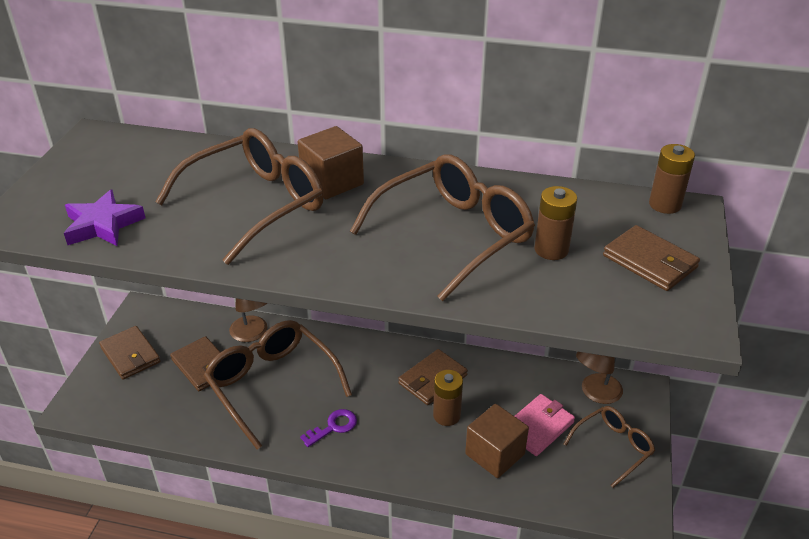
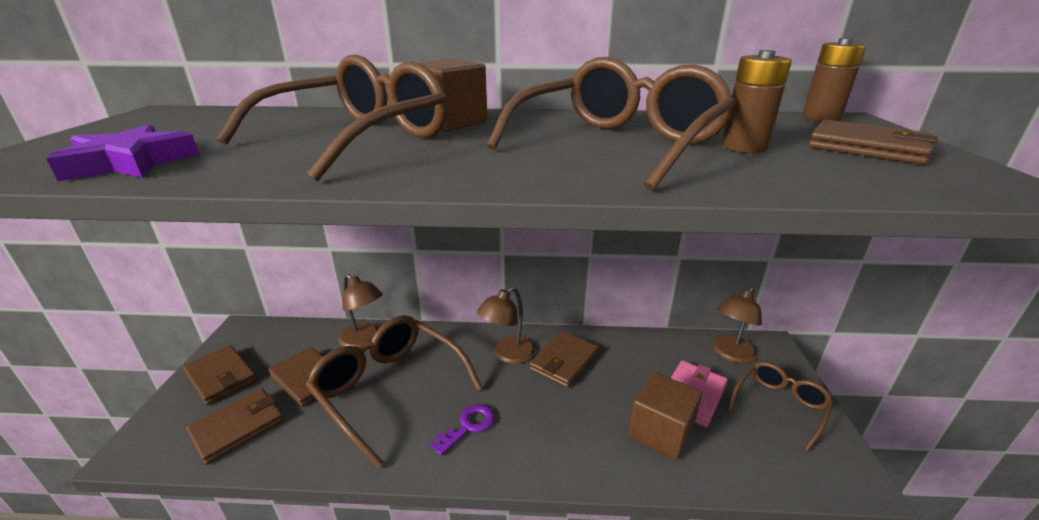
camera: 10 degrees left, 10 degrees down
(149, 402) = (238, 427): none -> brown wallet
(382, 366) = (508, 355): none -> brown lamp
(446, 415) = (591, 396): brown battery -> none

